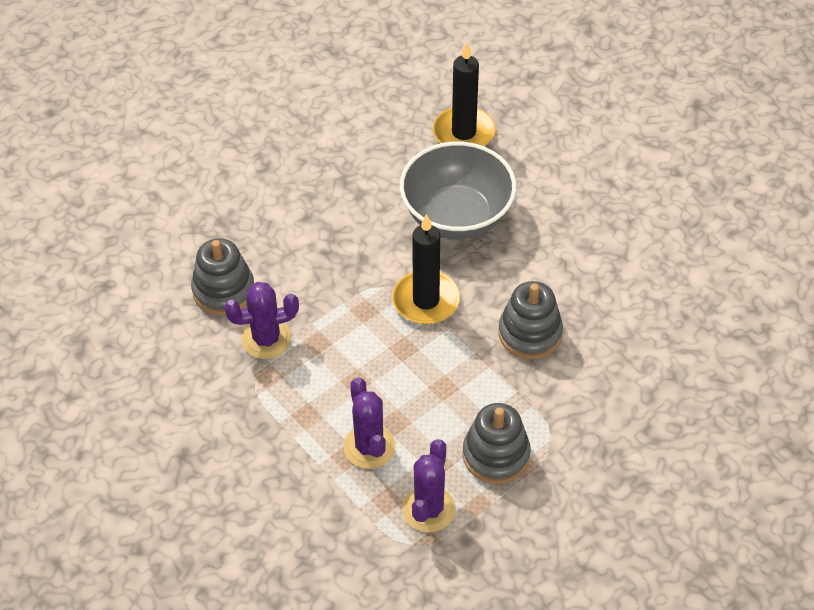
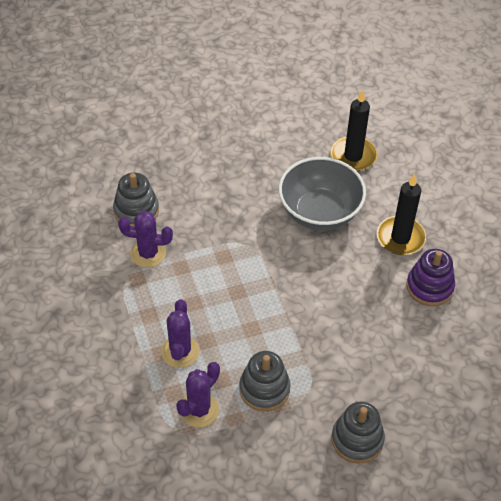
camera: 20 degrees right, 0 degrees up
(426, 300) = (269, 264): black candle -> black candle (400, 238)
(530, 333) = (330, 312): grey stacking toy -> grey stacking toy (357, 439)
(632, 262) = (429, 287): none -> purple stacking toy

